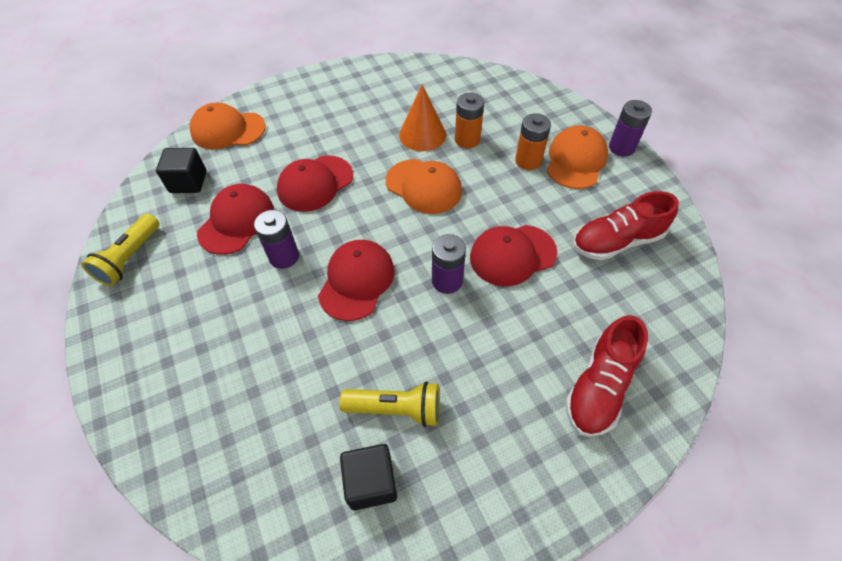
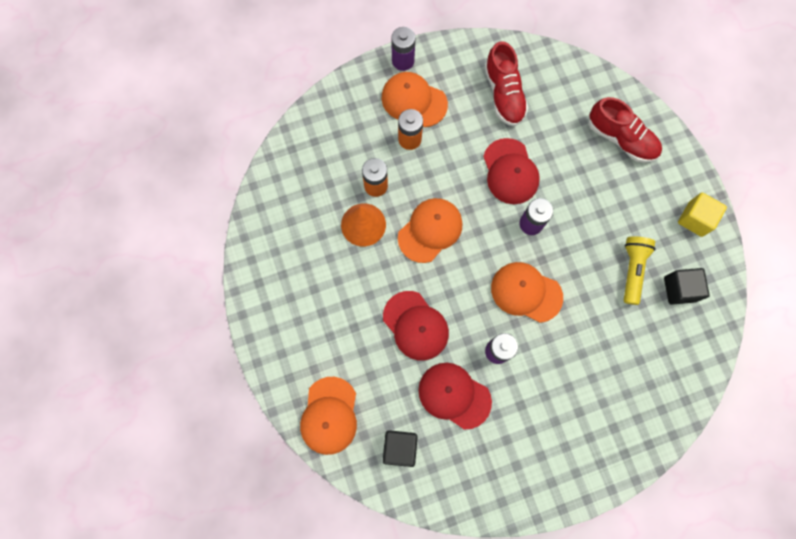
camera: 85 degrees left, 20 degrees up
(130, 258) = (487, 487): yellow flashlight -> none
(356, 281) = (526, 292): red cap -> orange cap
(492, 508) = (695, 219): none -> yellow cube

